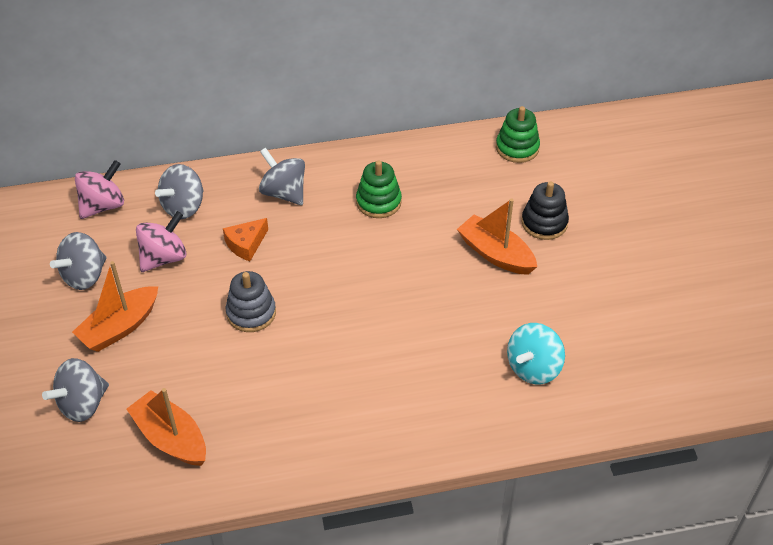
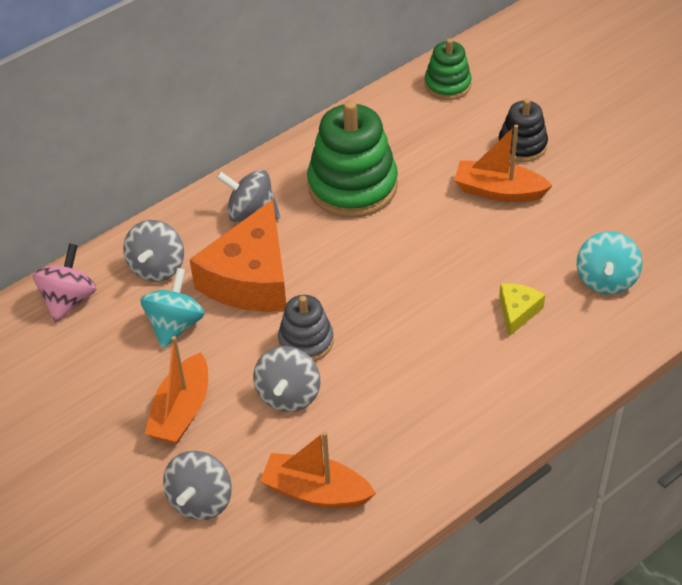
camera: 25 degrees left, 0 degrees up
(84, 276) = (104, 377): grey spinning top -> grey spinning top (288, 395)
(164, 257) = (175, 325): pink spinning top -> turquoise spinning top
(246, 244) = (250, 278): orange cheese -> orange cheese, size x2.19
(378, 202) = (352, 186): green stacking toy -> green stacking toy, size x1.80
(437, 362) = (517, 312): none -> yellow cheese

